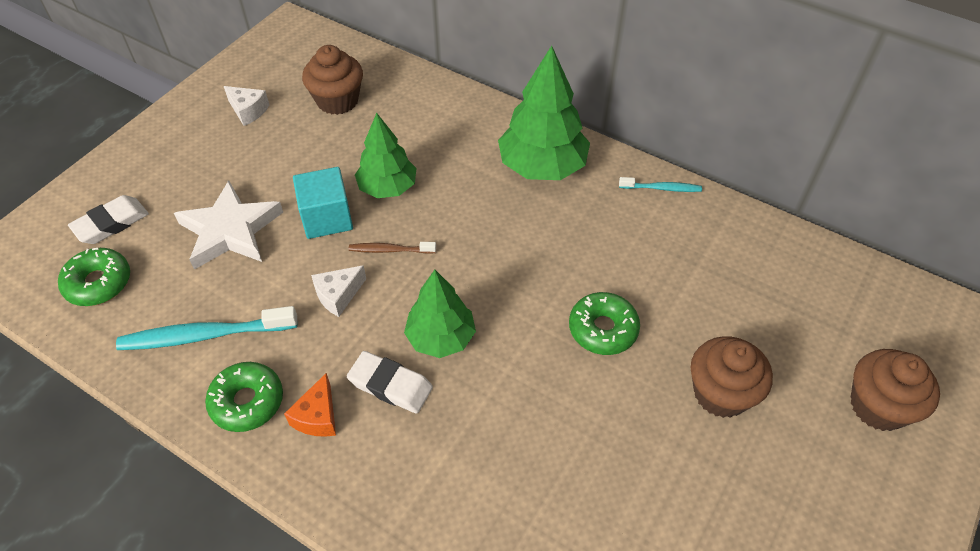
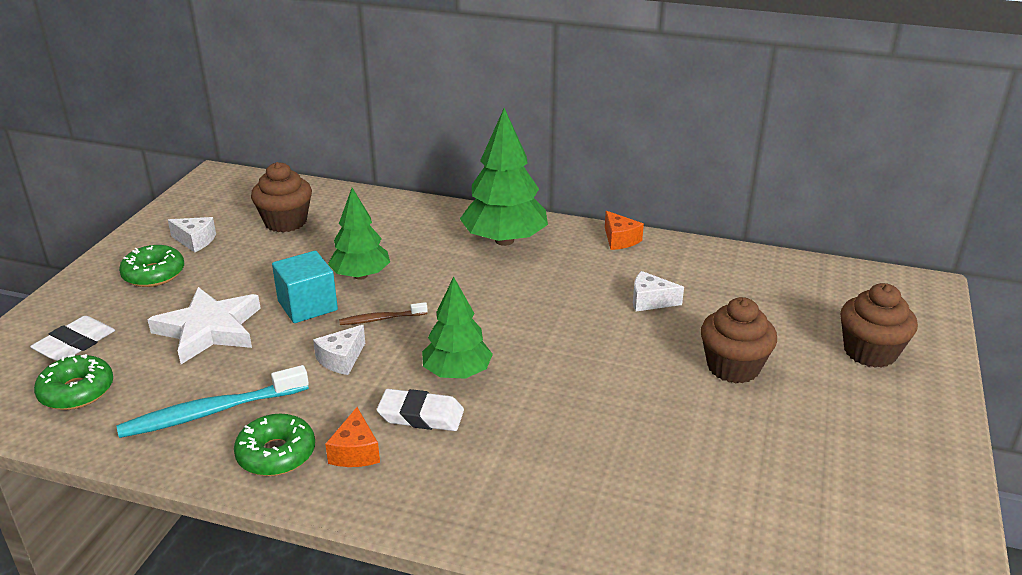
camera: 15 degrees left, 20 degrees down
(603, 329) = (608, 342): green donut -> green donut (154, 274)
(662, 188) = (620, 239): turquoise toothbrush -> orange cheese
(664, 282) = (650, 301): none -> white cheese

